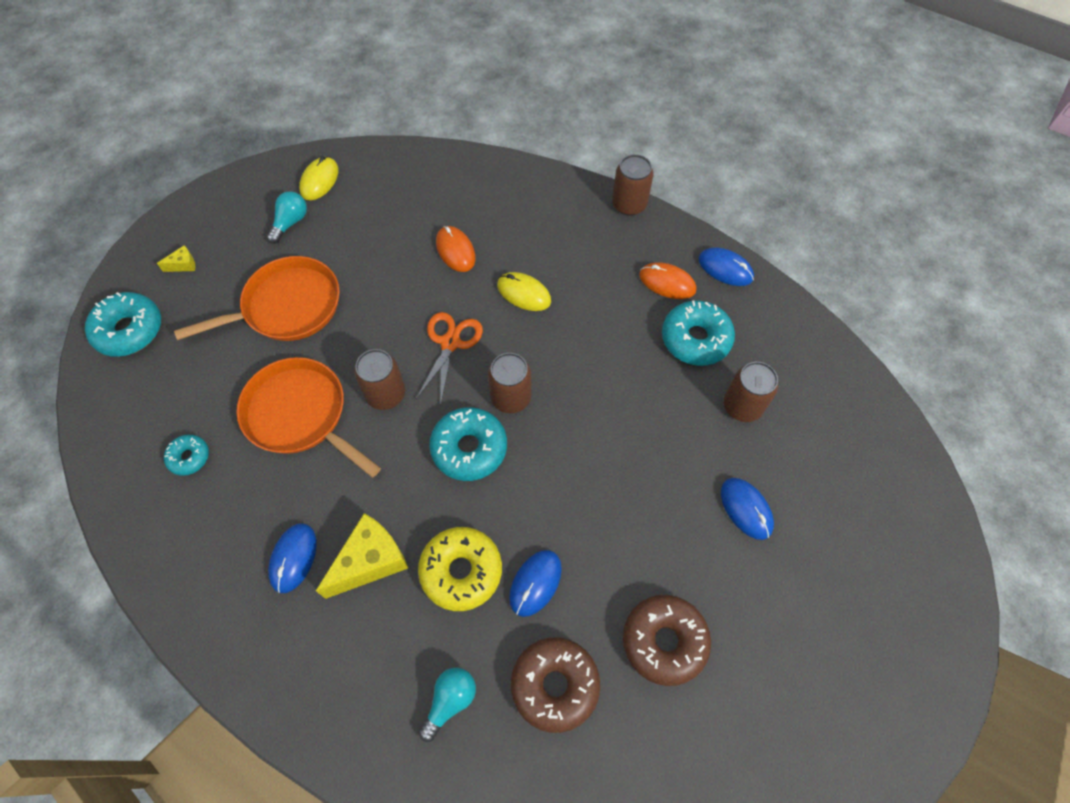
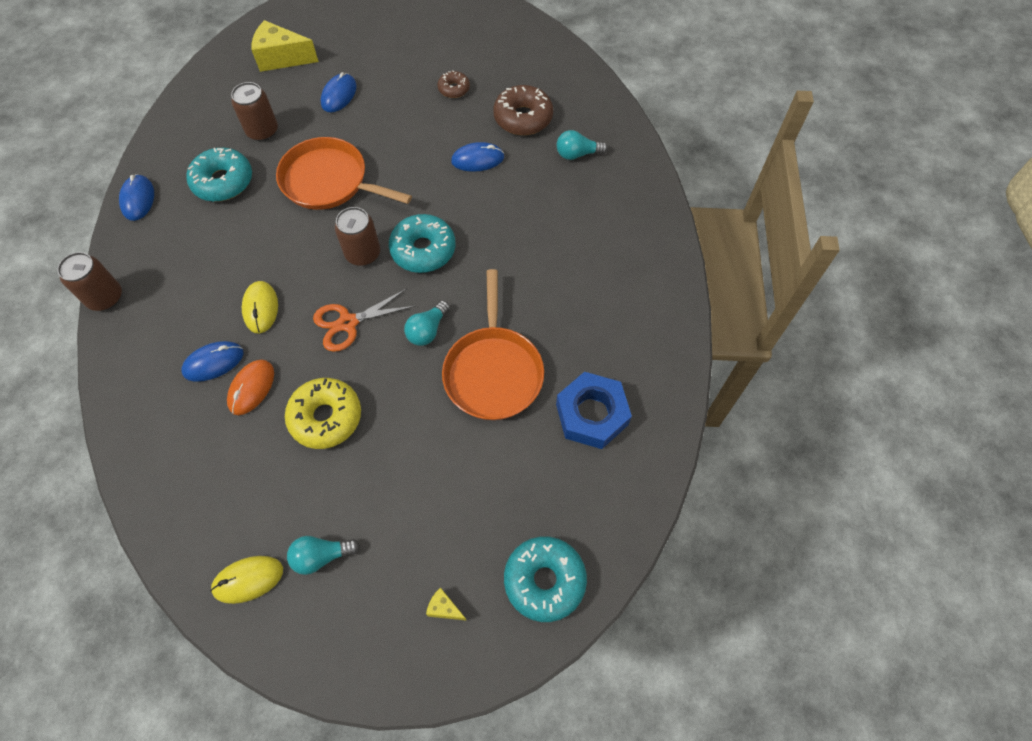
camera: 130 degrees left, 0 degrees up
(189, 457) = (591, 414): turquoise donut -> blue nut
(287, 306) = (412, 470): orange pan -> orange pan (329, 181)
(293, 558) = (586, 287): blue mouse -> blue mouse (213, 362)
(370, 561) = (546, 245): yellow cheese -> yellow cheese (282, 58)
(385, 394) = (427, 330): brown can -> turquoise light bulb
(461, 571) = (506, 197): yellow donut -> yellow donut (326, 417)
(664, 641) = (454, 89): brown donut -> brown donut, size x0.56
(667, 283) = (179, 225): orange mouse -> none

